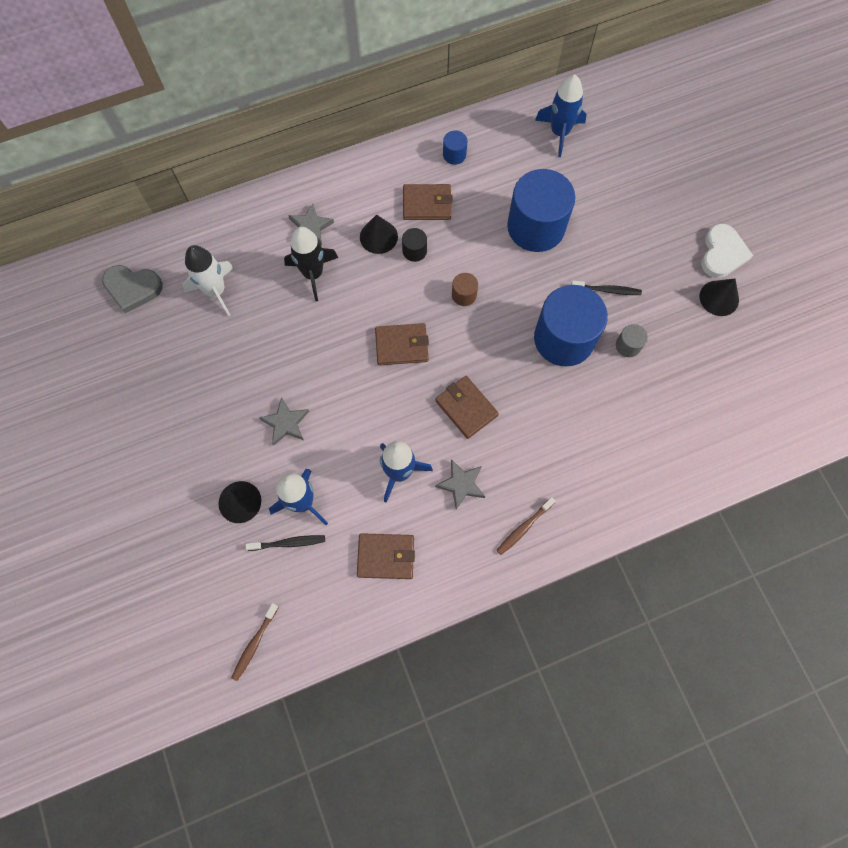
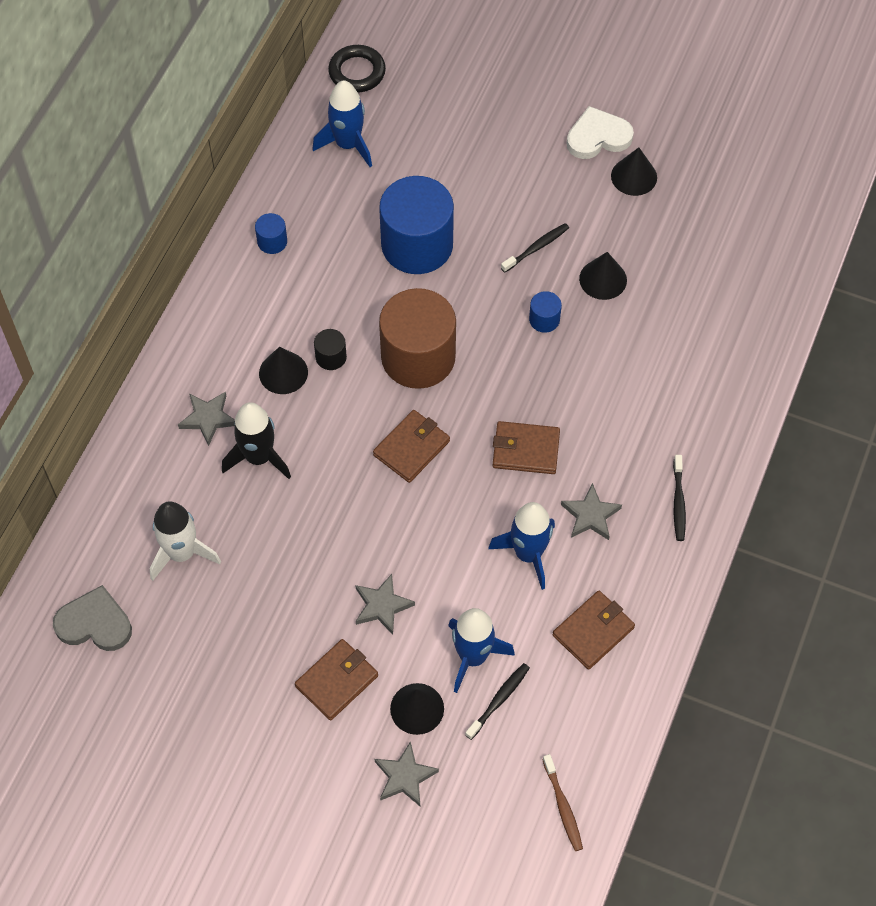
camera: 45 degrees left, 10 degrees down
(132, 288) = (95, 623): grey heart -> grey heart turned 135 degrees counterclockwise
(191, 534) = (405, 776): none -> grey star
(427, 204) = (296, 306): brown wallet -> brown wallet (337, 681)
(464, 295) = (418, 357): brown cylinder -> brown cylinder, size x2.39
(524, 528) = (678, 502): brown toothbrush -> black toothbrush
(564, 338) = (544, 319): blue cylinder -> blue cylinder, size x0.42
(612, 93) = (357, 72): none -> black ring
(628, 345) = (603, 279): grey cylinder -> black cone
(722, 253) = (598, 137): white heart -> white heart turned 75 degrees counterclockwise

